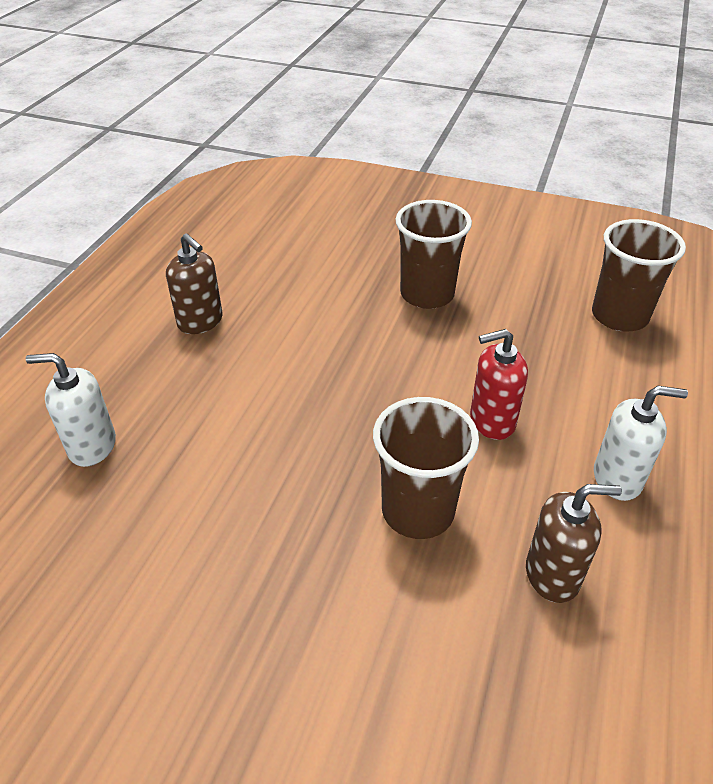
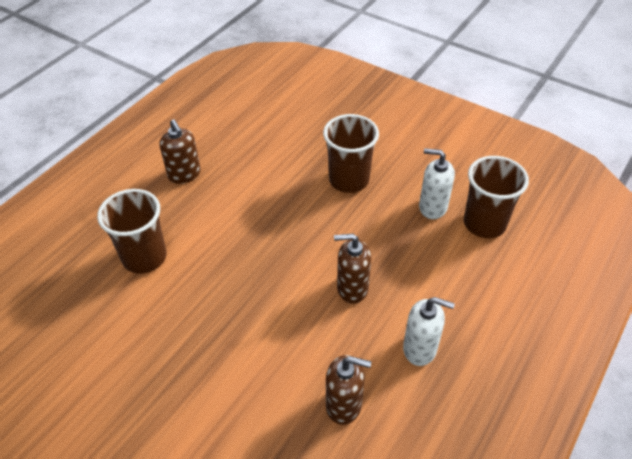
camera: 15 degrees right, 5 degrees up
(92, 446) = (89, 254): white soap dispenser -> white soap dispenser (432, 207)
(418, 511) = (275, 342): brown cup -> brown cup (144, 257)
(491, 421) = (352, 288): red soap dispenser -> brown soap dispenser

